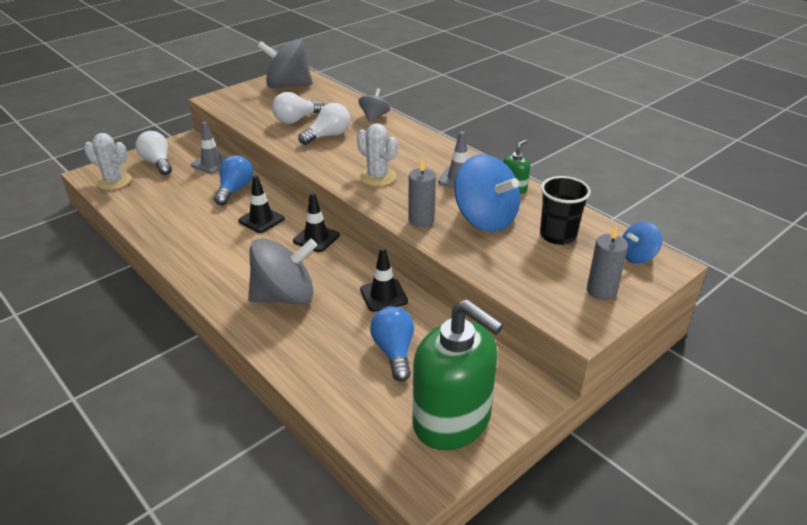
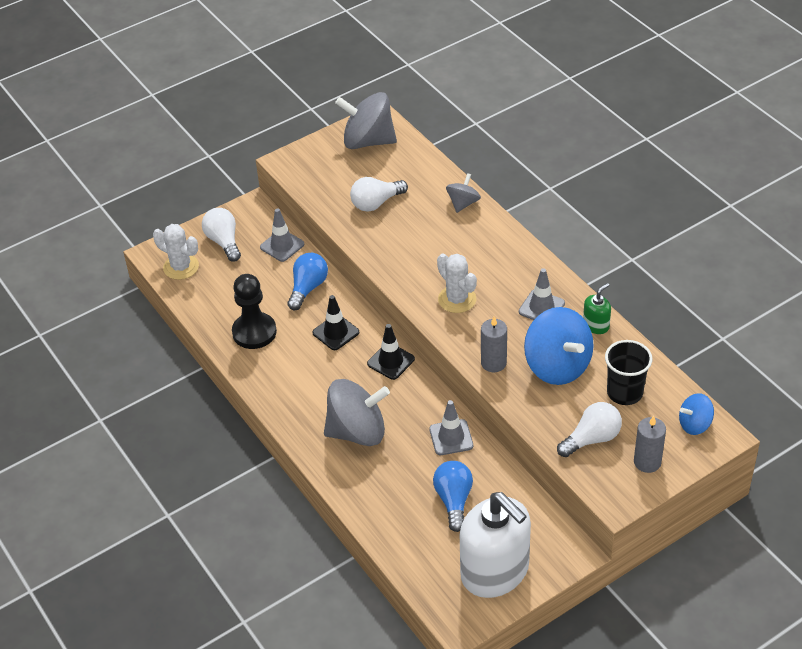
camera: 10 degrees right, 10 degrees up
(180, 223) = (254, 332): none -> black pawn
(328, 136) = (409, 232): white light bulb -> white light bulb (592, 439)
(383, 295) = (451, 437): black traffic cone -> grey traffic cone
(452, 420) = (495, 571): green soap dispenser -> white soap dispenser

